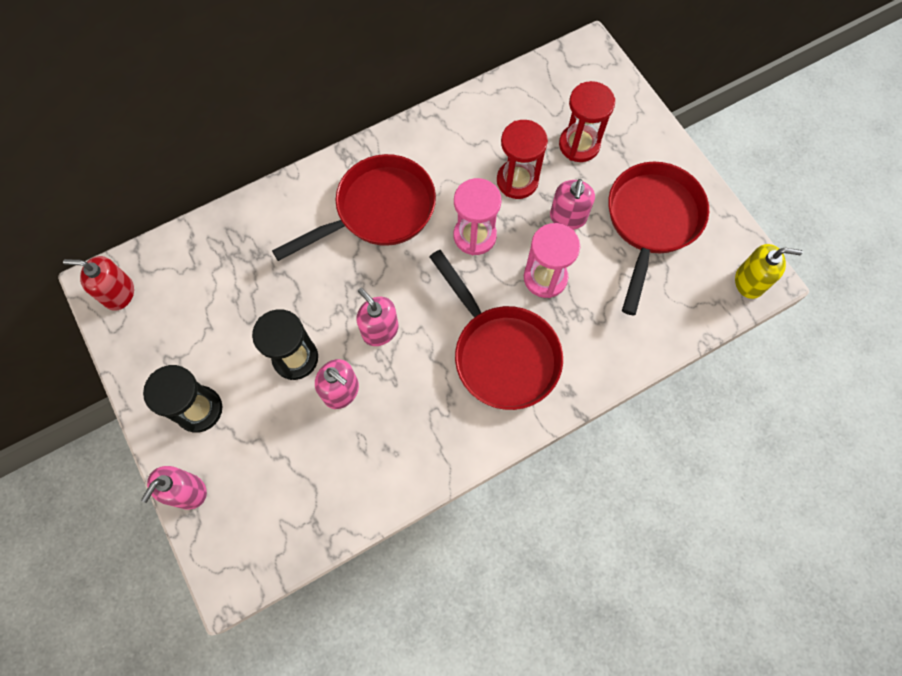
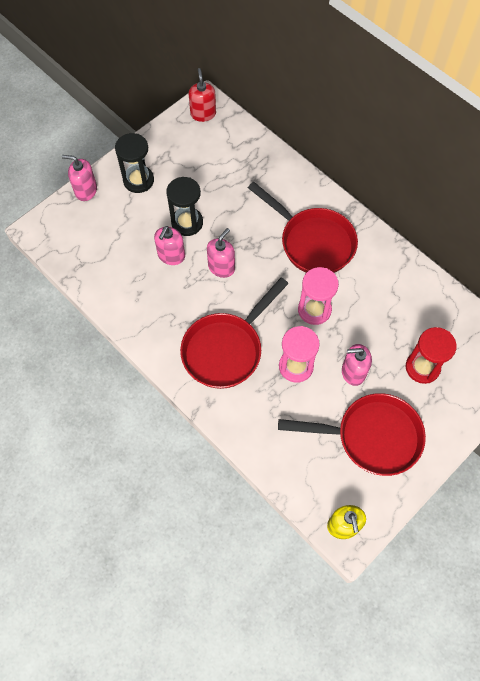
camera: 75 degrees right, 5 degrees down
(517, 181) = (372, 329): red hourglass -> none

